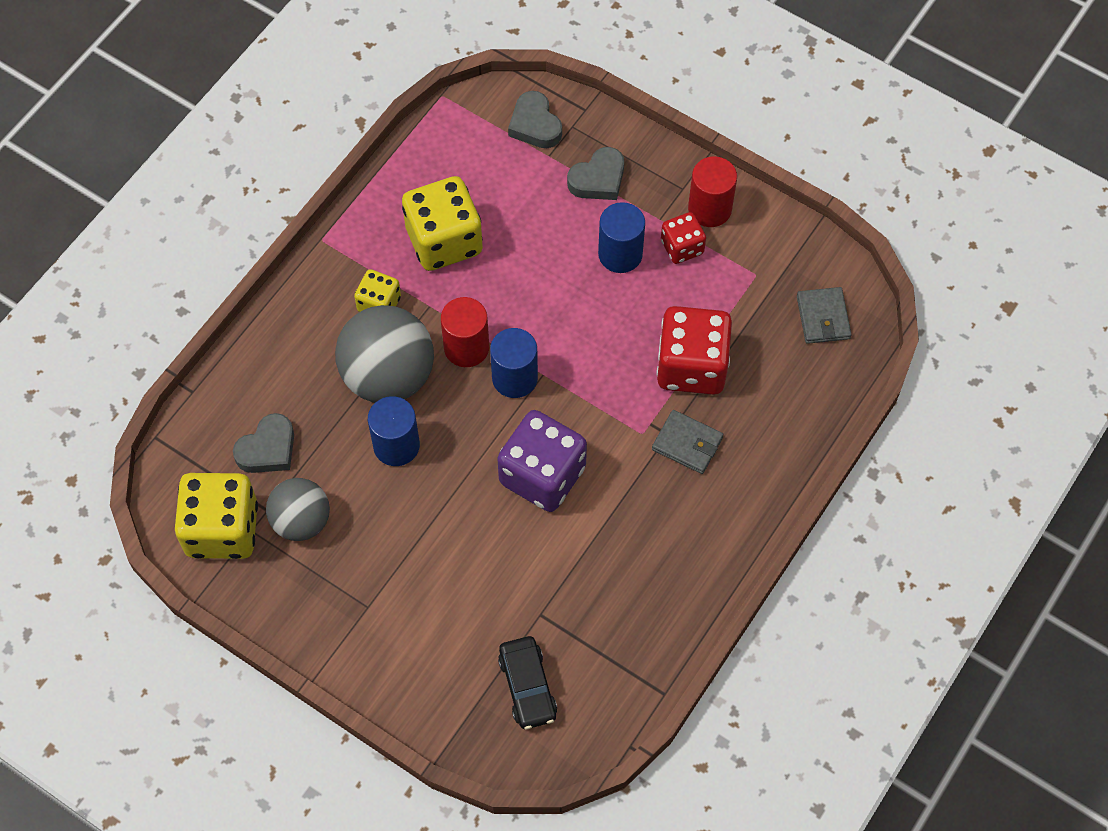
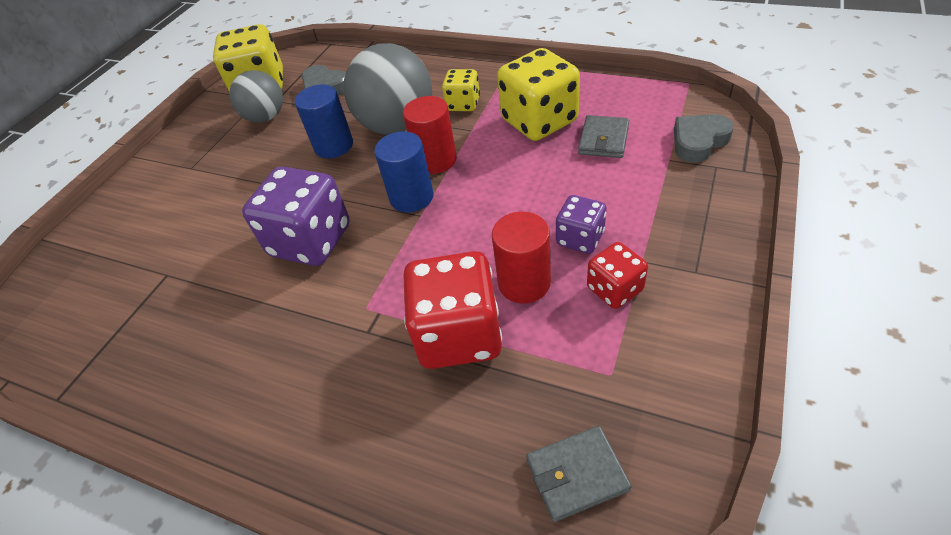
camera: 85 degrees right, 15 degrees down
(527, 686) = (95, 283): black car -> none
(598, 179) = (663, 200): grey heart -> none
(620, 254) = (580, 238): blue cylinder -> purple dice
(687, 443) = (357, 353): grey wallet -> grey wallet (603, 140)
(709, 209) = (682, 303): red cylinder -> red cylinder (524, 283)

